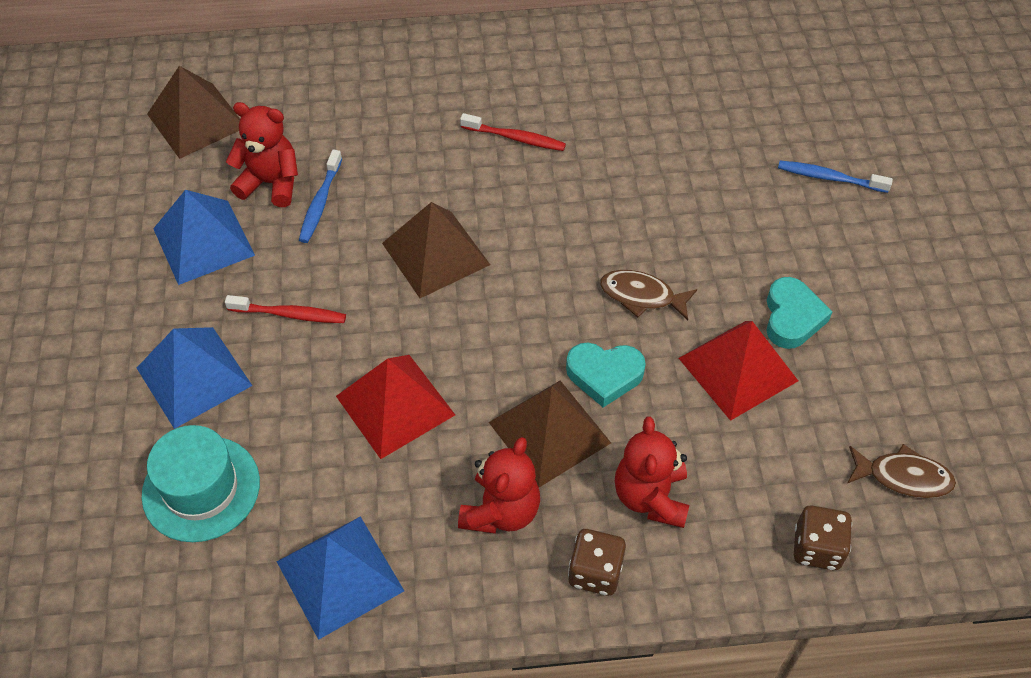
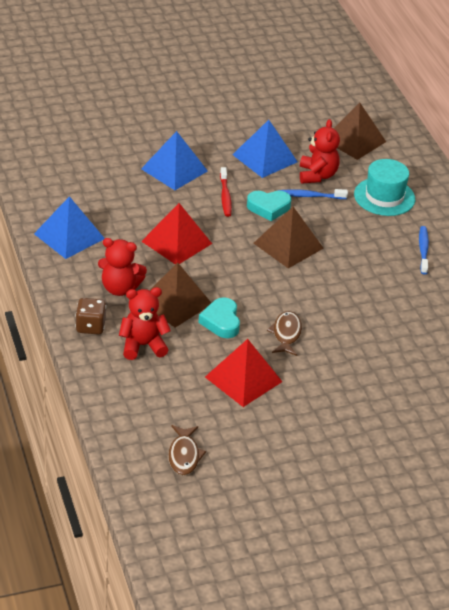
camera: 75 degrees right, 15 degrees down
(201, 488) = (108, 183): turquoise hat -> turquoise hat (384, 197)
(515, 138) = (396, 269): red toothbrush -> none
(792, 317) = (292, 403): turquoise heart -> turquoise heart (269, 208)
(817, 548) = (125, 416): brown dice -> none
(830, 178) = (424, 422): blue toothbrush -> blue toothbrush (423, 250)

